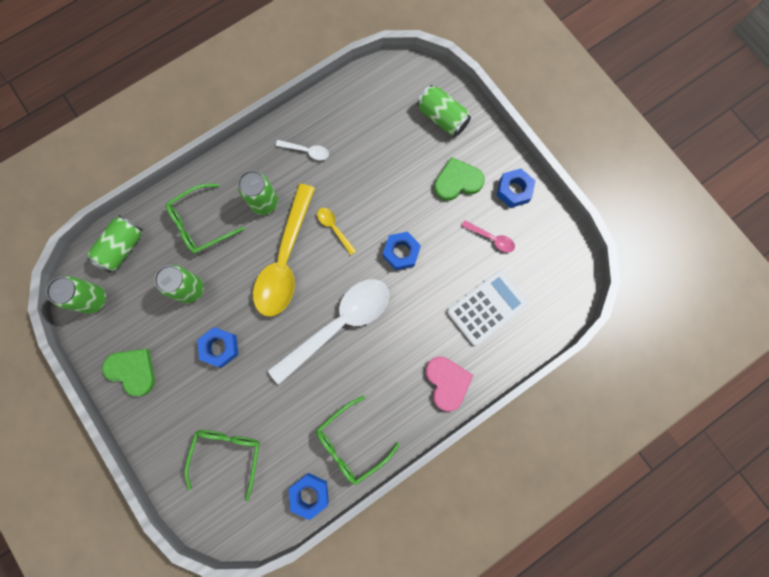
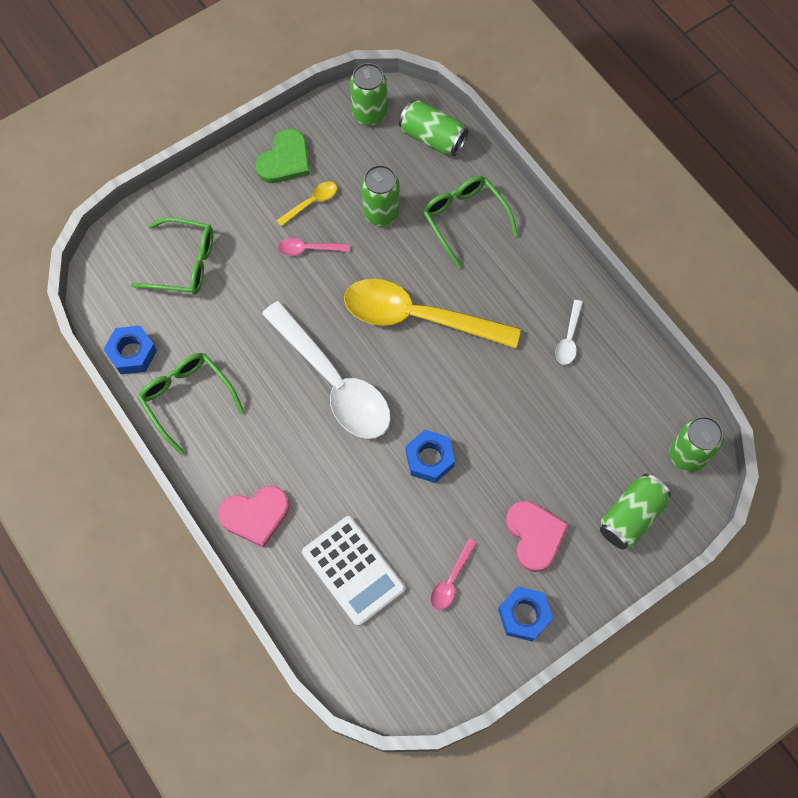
camera: 90 degrees right, 10 degrees down
(220, 347) = (309, 249): blue nut -> pink spoon
(264, 203) = (494, 290): green can -> green can (687, 455)
(334, 228) = (461, 374): yellow spoon -> yellow spoon (311, 203)
(457, 181) = (534, 535): green heart -> pink heart

